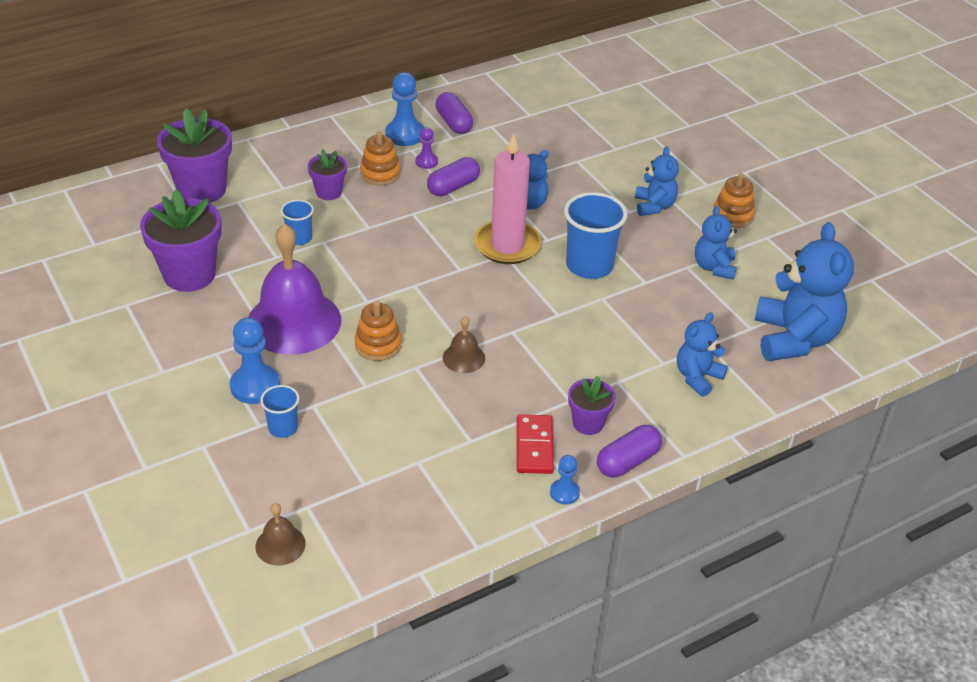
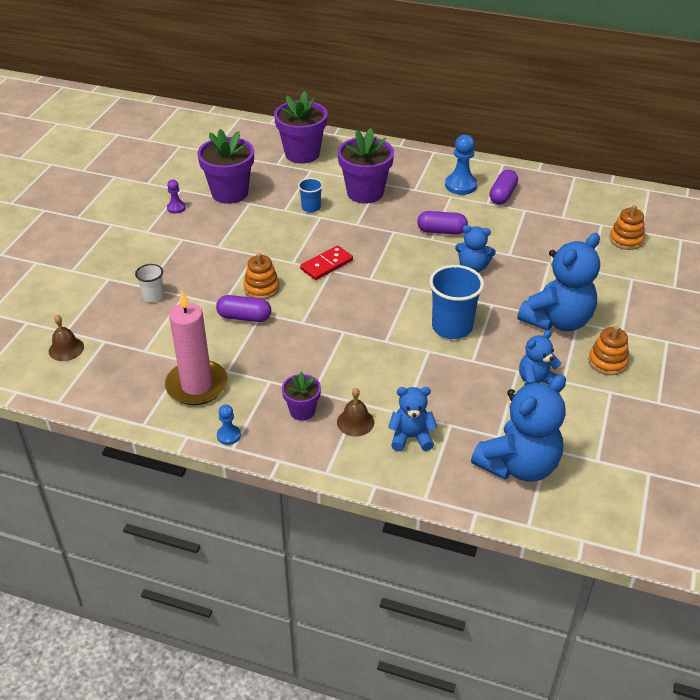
camera: 50 degrees right, 0 degrees up
(255, 386) = (173, 267): blue pawn -> none
(283, 428) = (153, 296): blue cup -> white cup
(294, 321) = (240, 248): purple bell -> none
(329, 192) = (365, 193): purple flower pot -> purple flower pot, size x1.84
(380, 173) = (410, 199): orange stacking toy -> orange stacking toy (626, 240)
(426, 162) = (448, 208): purple pawn -> purple pawn (176, 208)
(464, 358) = (294, 326): brown bell -> brown bell (355, 422)
(507, 245) = (420, 283): pink candle -> pink candle (197, 385)
(534, 446) = (253, 399): red domino -> red domino (326, 265)
(627, 461) = (289, 448): purple capsule -> purple capsule (244, 317)
(654, 206) = (557, 320): blue teddy bear -> blue teddy bear, size x1.80

